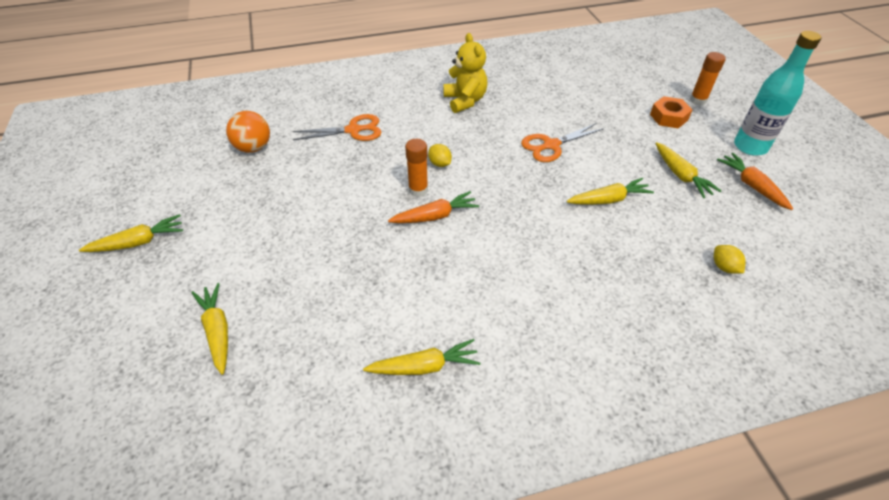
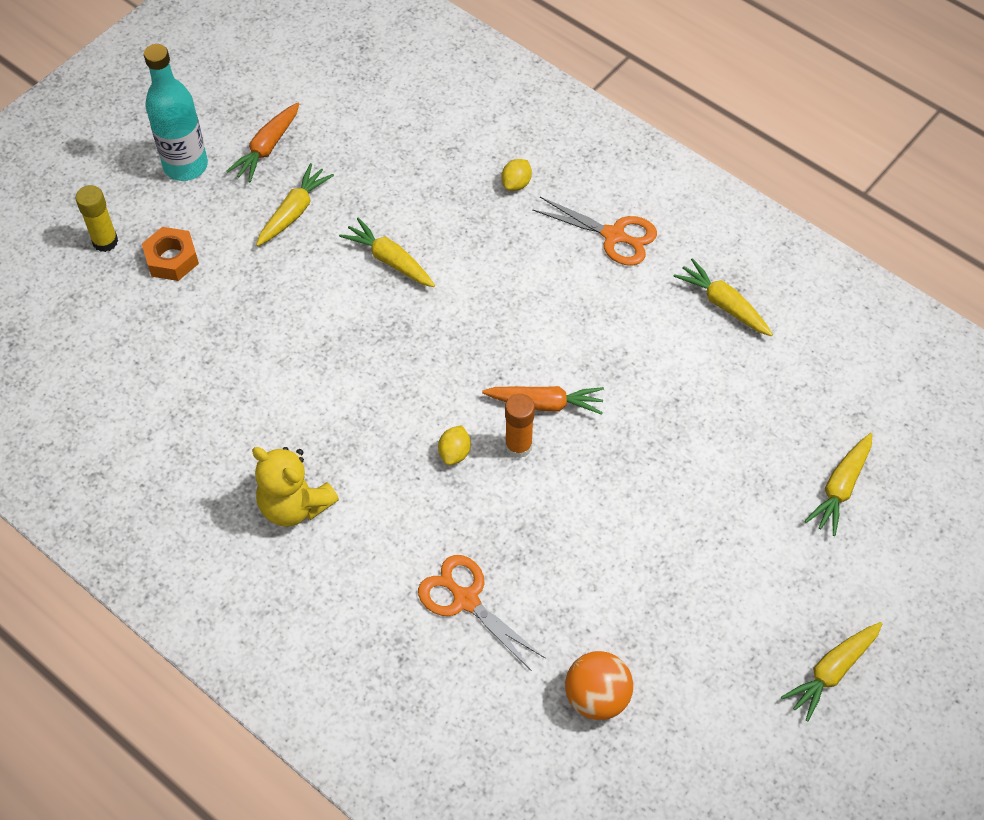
camera: 125 degrees left, 10 degrees up
(138, 242) = (832, 672): yellow carrot -> yellow carrot turned 75 degrees counterclockwise
(435, 216) = (545, 403): orange carrot -> orange carrot turned 150 degrees clockwise
(465, 101) = (294, 505): yellow teddy bear -> yellow teddy bear turned 90 degrees counterclockwise
(551, 145) = (327, 355): orange scissors -> orange scissors (613, 235)
(698, 100) = (105, 241): orange glue stick -> yellow glue stick
(724, 267) = (421, 140): yellow lemon -> yellow lemon (516, 184)

